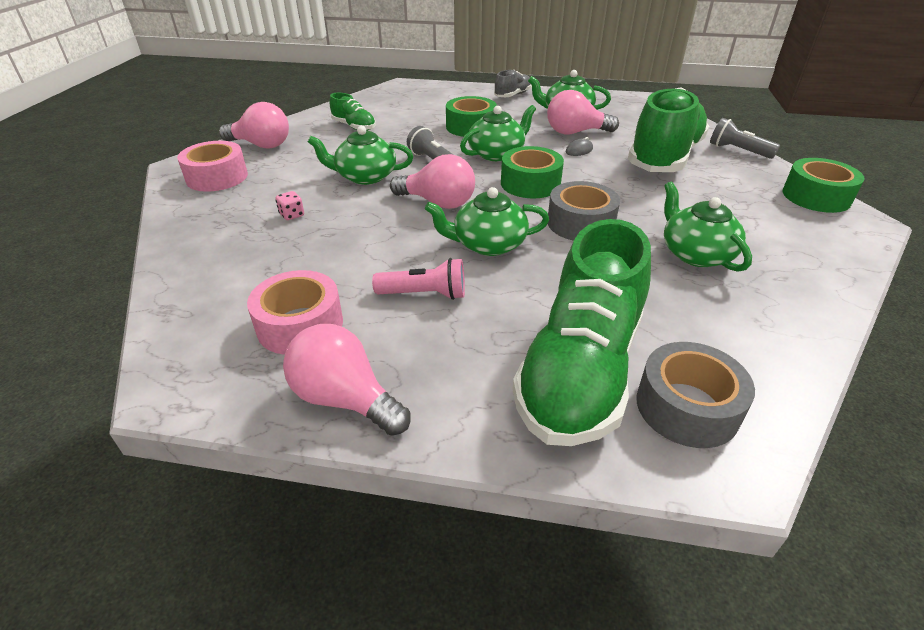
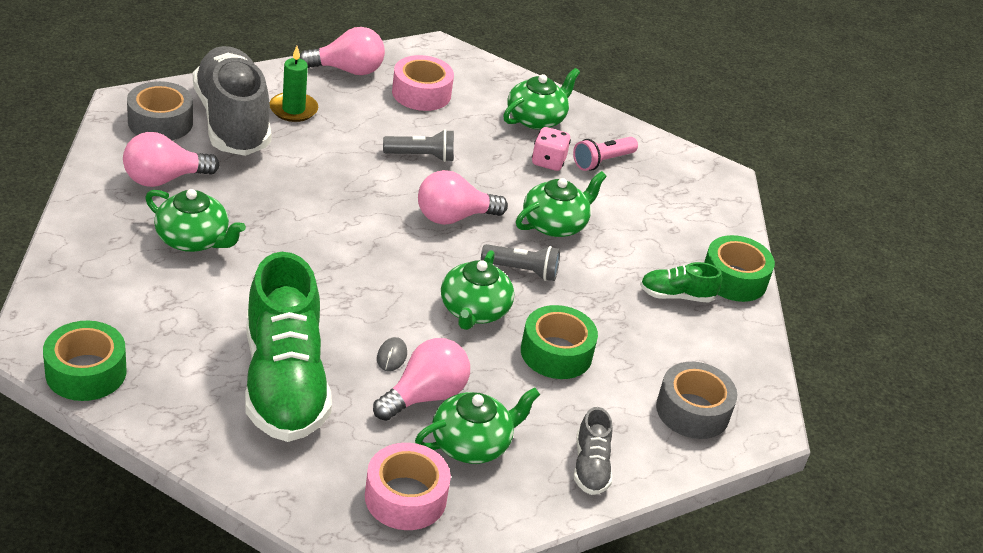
camera: 135 degrees right, 0 degrees up
(217, 177) = (671, 175): pink tape -> pink tape (405, 497)
(261, 145) = (710, 228): pink light bulb -> pink light bulb (164, 179)
(292, 215) = (548, 162): pink dice -> pink dice, size x1.57
(424, 294) = (370, 135): pink flashlight -> pink flashlight (602, 161)
(483, 360) = (293, 109): none -> green candle
(488, 244) = (368, 189): green teapot -> green teapot (536, 118)
(530, 183) = (397, 275): green tape -> green tape (734, 279)
(580, 223) = (311, 239): grey tape -> grey tape (692, 411)
(580, 371) = (232, 121): green shoe -> grey shoe
(738, 151) = (196, 441): grey flashlight -> grey flashlight (421, 156)

